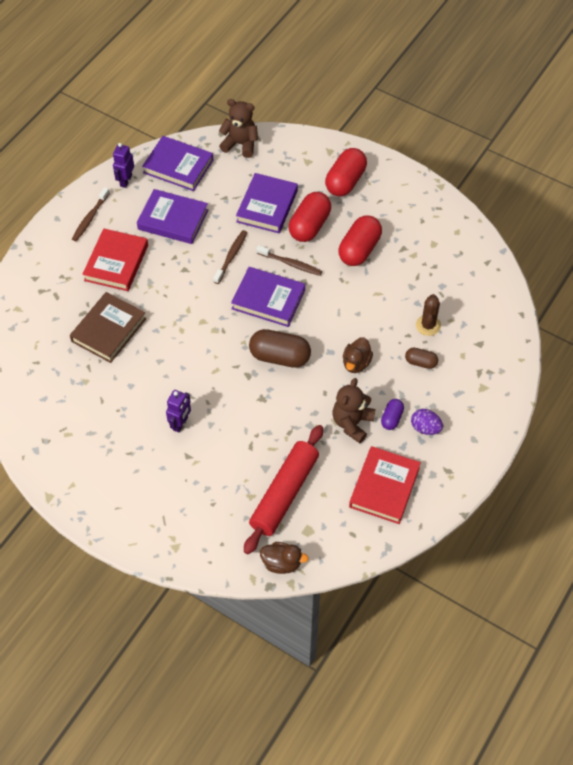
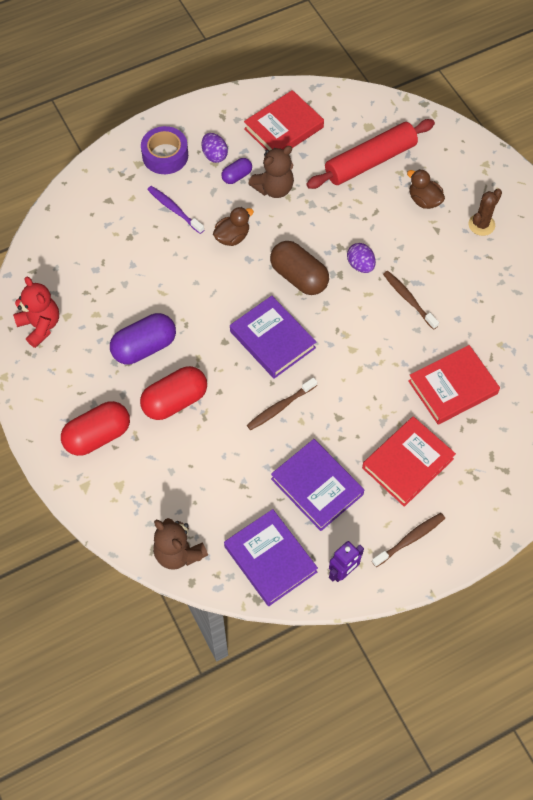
camera: 150 degrees left, 5 degrees up
(108, 330) = (452, 387): brown book -> red book
(180, 424) = (428, 260): purple robot -> none
(235, 391) = (360, 265): none -> purple egg
(267, 206) = (203, 449): purple book -> none
(282, 563) = (404, 114): brown duck -> brown duck (424, 200)
(290, 264) = (224, 367): brown toothbrush -> brown toothbrush (408, 299)
(359, 250) = (144, 347): red capsule -> purple capsule
(420, 362) = (174, 209): brown capsule -> purple toothbrush
(428, 325) = (140, 239): brown cactus -> brown cactus (481, 225)
(446, 228) = (40, 326): none -> red teddy bear
(466, 406) = (165, 155): none -> purple tape

